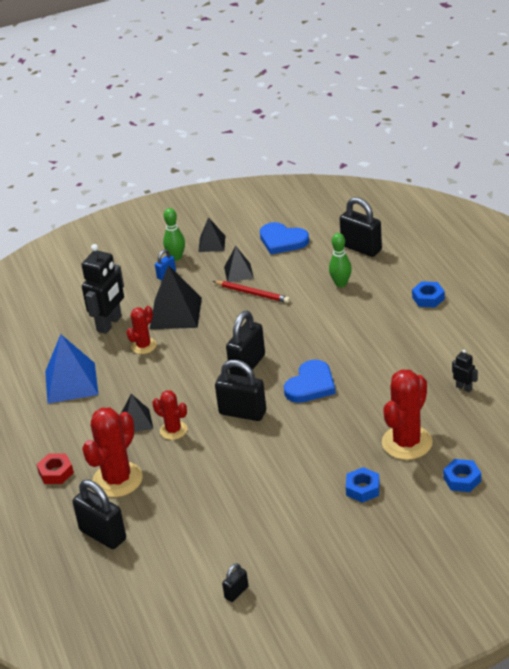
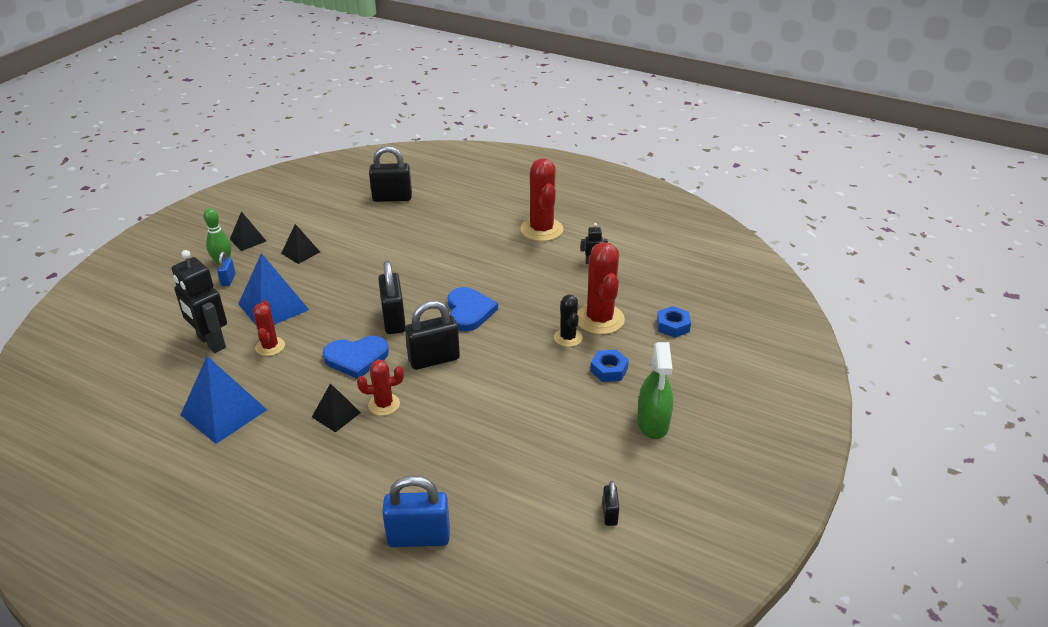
camera: 45 degrees left, 0 degrees up
(56, 472) = (298, 505): red nut -> none
(103, 535) = (419, 537): black padlock -> blue padlock
(109, 324) = (211, 342): black robot -> black robot turned 150 degrees clockwise
(117, 480) = (376, 477): red cactus -> red cactus (541, 230)
(176, 313) = (273, 306): black pyramid -> blue pyramid
(252, 293) = (332, 263): red pencil -> none
(282, 240) = (315, 215): blue heart -> blue heart (356, 358)
(341, 284) = (405, 228): green bowling pin -> none
(346, 548) = (653, 423): none -> green spray bottle
(362, 446) = (568, 337): none -> black cactus
(428, 298) = (489, 213): blue nut -> none

